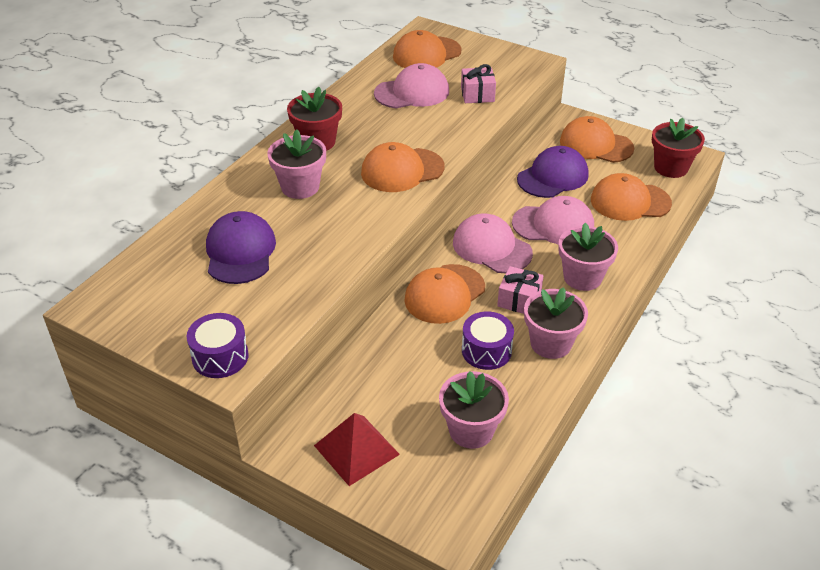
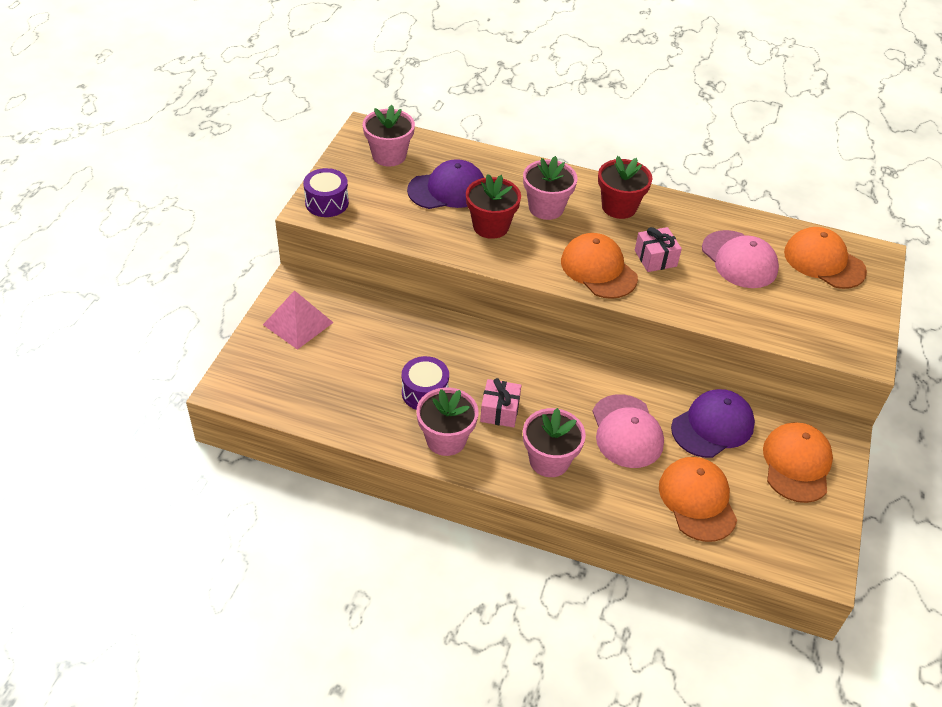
camera: 75 degrees right, 5 degrees up
(356, 449) = (298, 323): red pyramid -> pink pyramid
(444, 294) = (491, 355): orange cap -> none
(471, 430) = (329, 391): pink flower pot -> pink flower pot (389, 156)
(477, 95) = (763, 311): pink gift -> pink gift (655, 258)
(492, 248) = (570, 384): pink cap -> none
(553, 177) = (712, 426): purple cap -> purple cap turned 75 degrees counterclockwise
(671, 168) = (786, 543): red flower pot -> red flower pot (491, 226)

